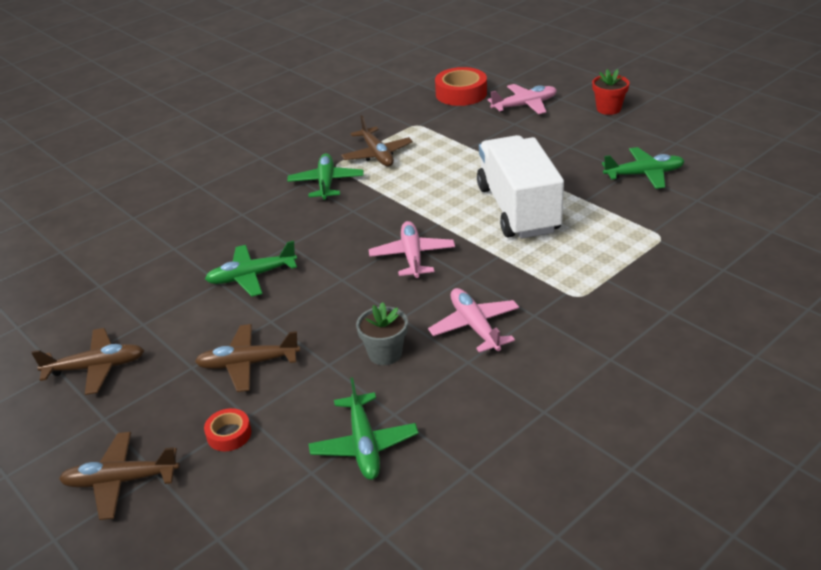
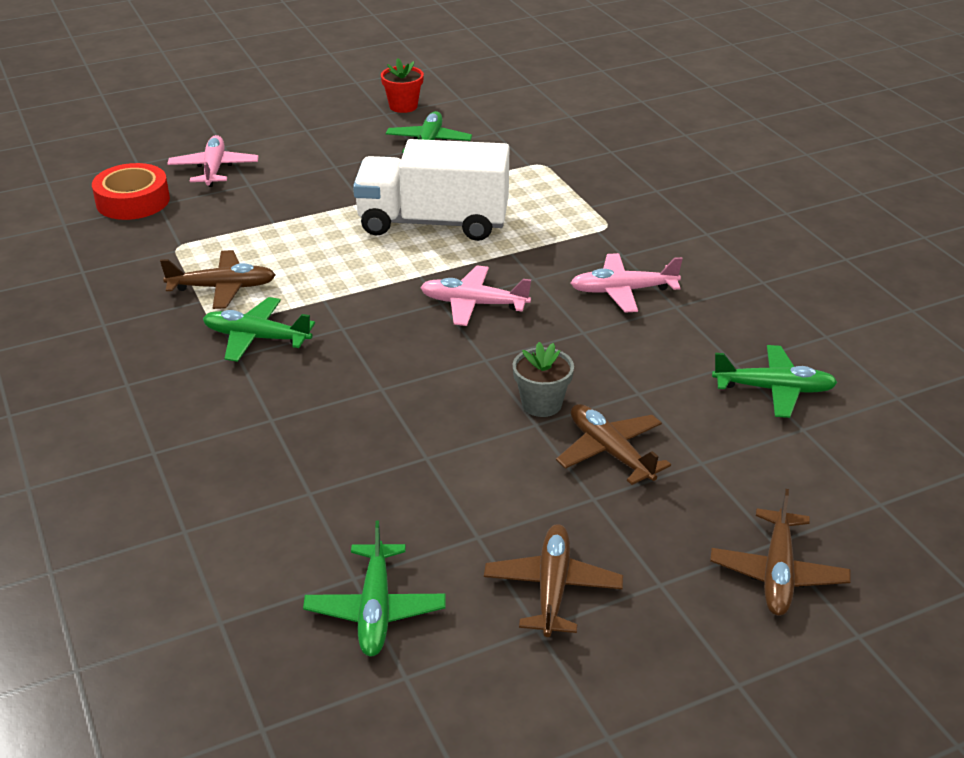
camera: 75 degrees left, 0 degrees up
(229, 434) = (727, 479): red tape -> none
(247, 364) = (610, 452): brown plane -> brown plane turned 135 degrees clockwise
(251, 277) = (432, 428): green plane -> green plane (376, 610)
(385, 353) = (638, 353): grey flower pot -> grey flower pot (541, 404)
(608, 109) = (279, 127): red flower pot -> red flower pot (403, 106)

